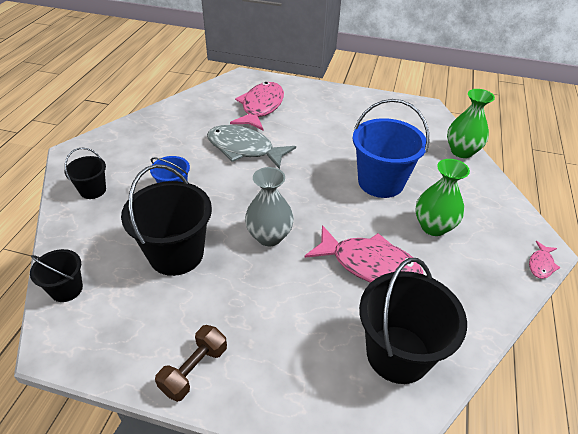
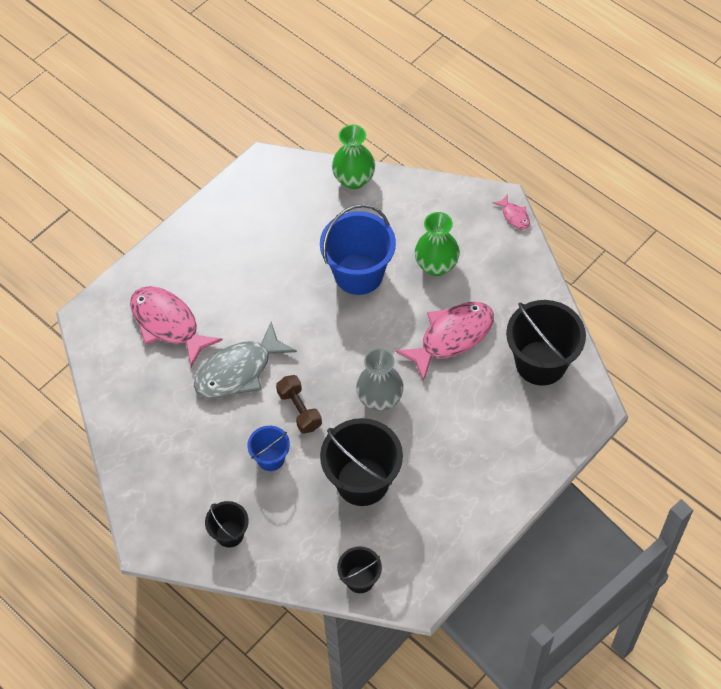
camera: 60 degrees left, 15 degrees up
(194, 369) = (488, 502): brown dumbbell -> brown dumbbell (299, 410)

